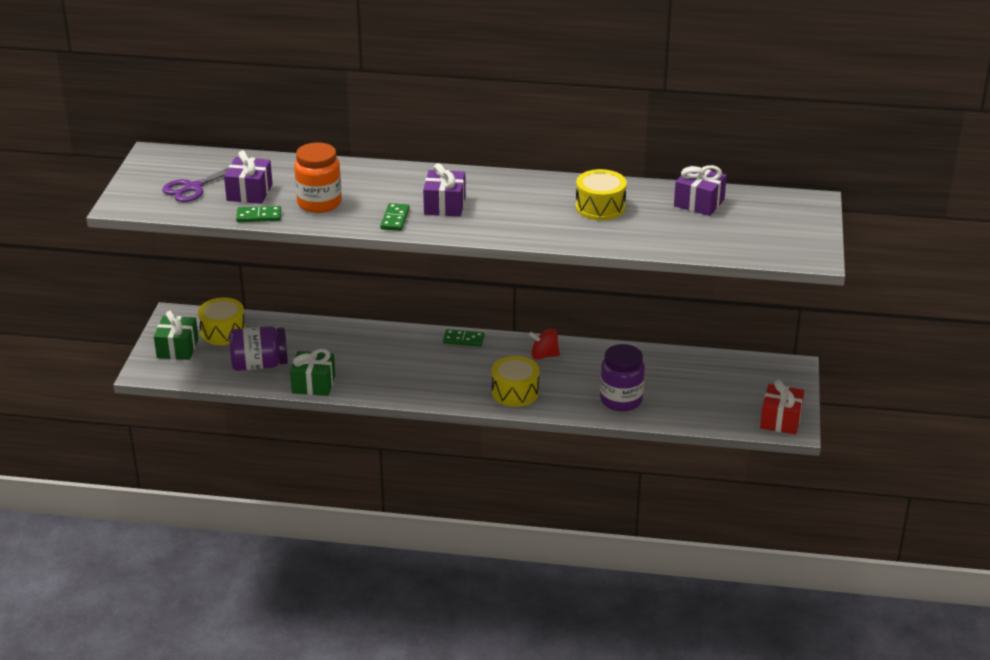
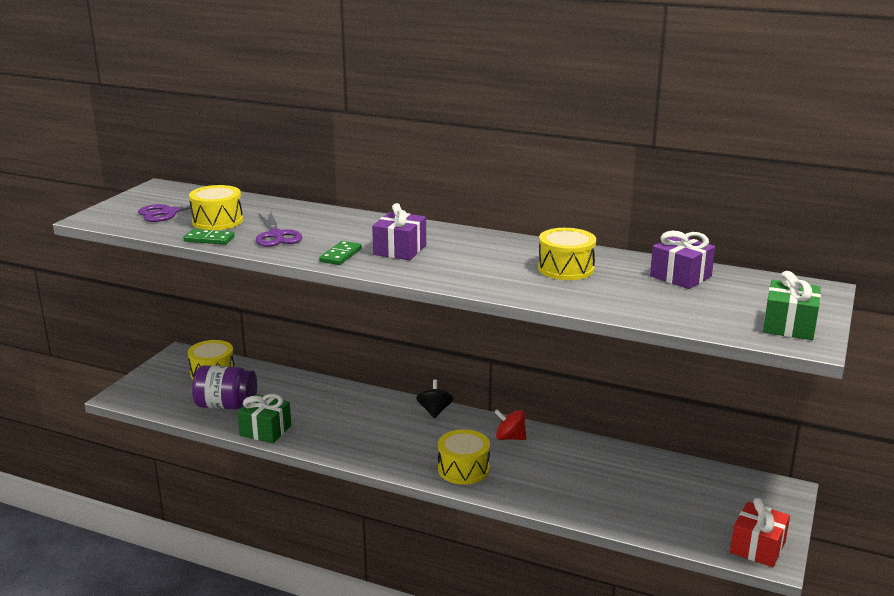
camera: 15 degrees right, 10 degrees down
(177, 348) = (162, 381): green gift -> green gift (789, 326)
(249, 192) = (217, 221): purple gift -> yellow drum
(319, 203) = (276, 235): orange jar -> purple scissors
(463, 340) = (434, 411): green domino -> black spinning top
(621, 400) = (575, 495): purple jar -> none

